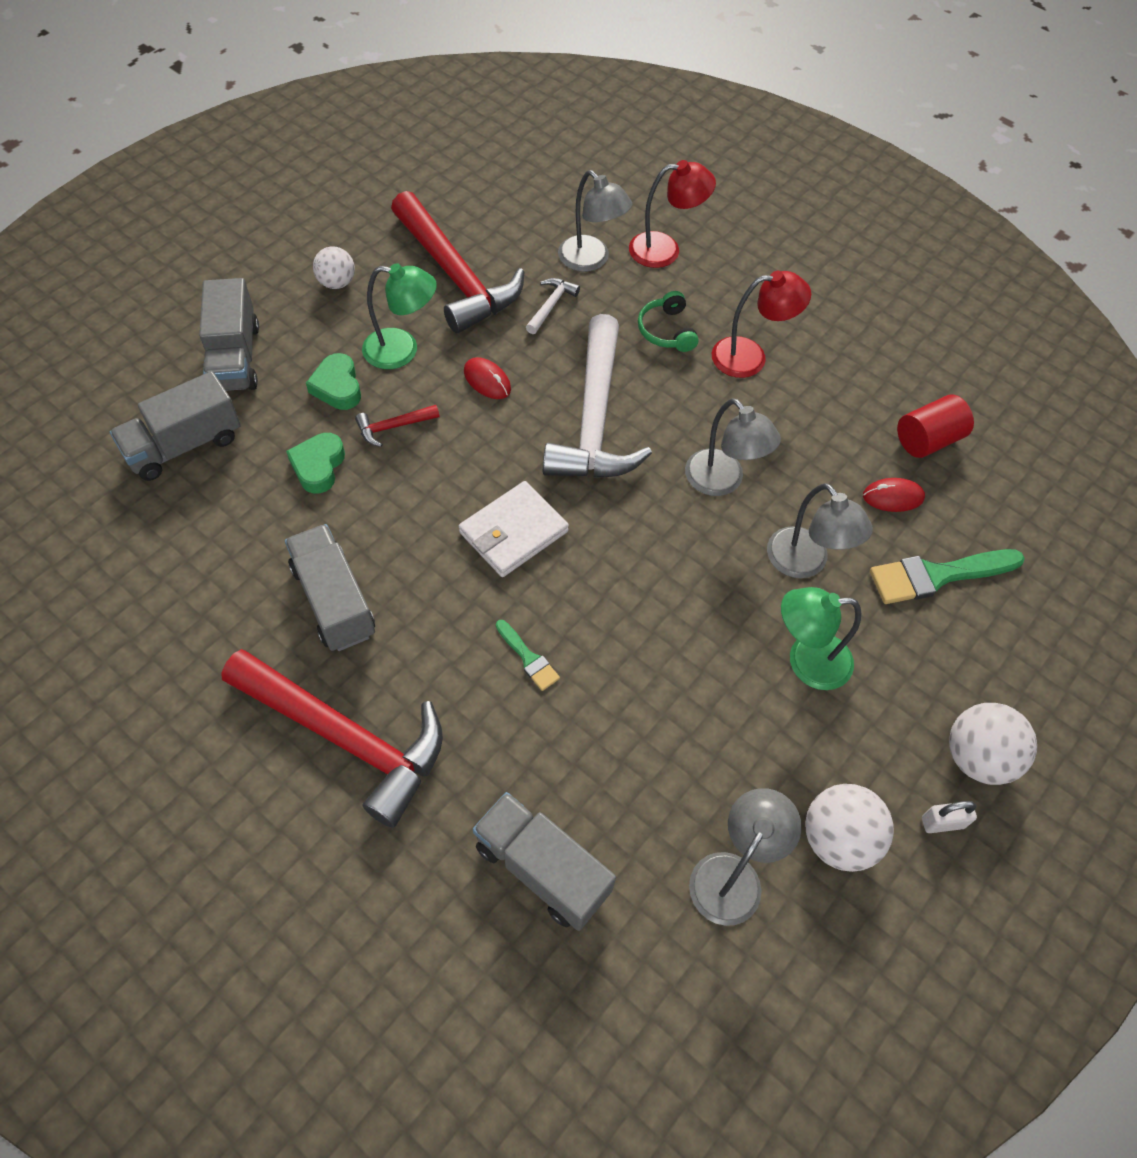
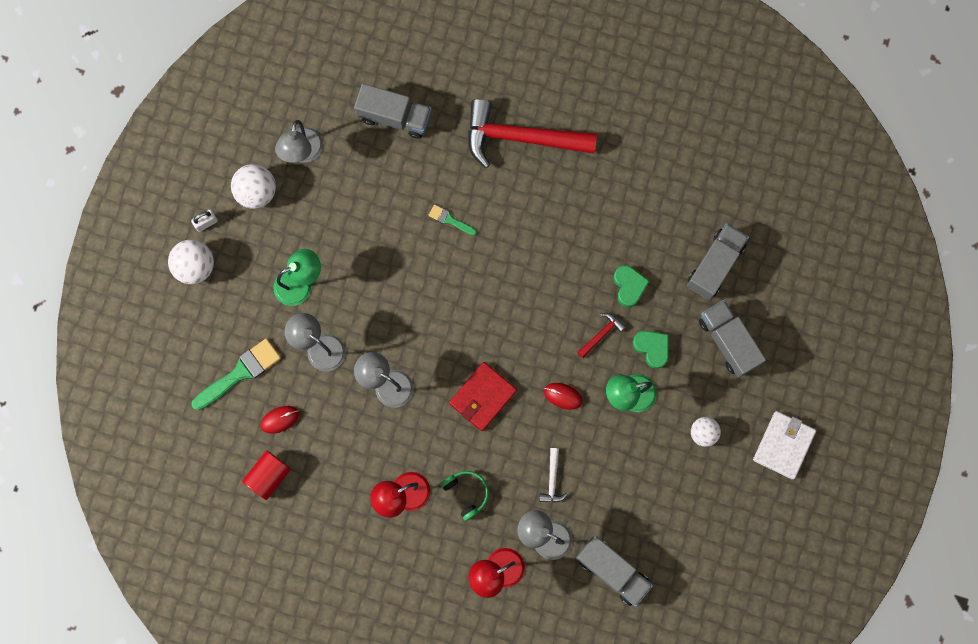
camera: 160 degrees right, 20 degrees up
(334, 600) = (570, 207): grey truck -> grey truck (612, 571)
(455, 275) = (629, 477): red hammer -> none
(513, 532) = (494, 293): white wallet -> white wallet (783, 445)
(595, 418) = (482, 397): white hammer -> red wallet

